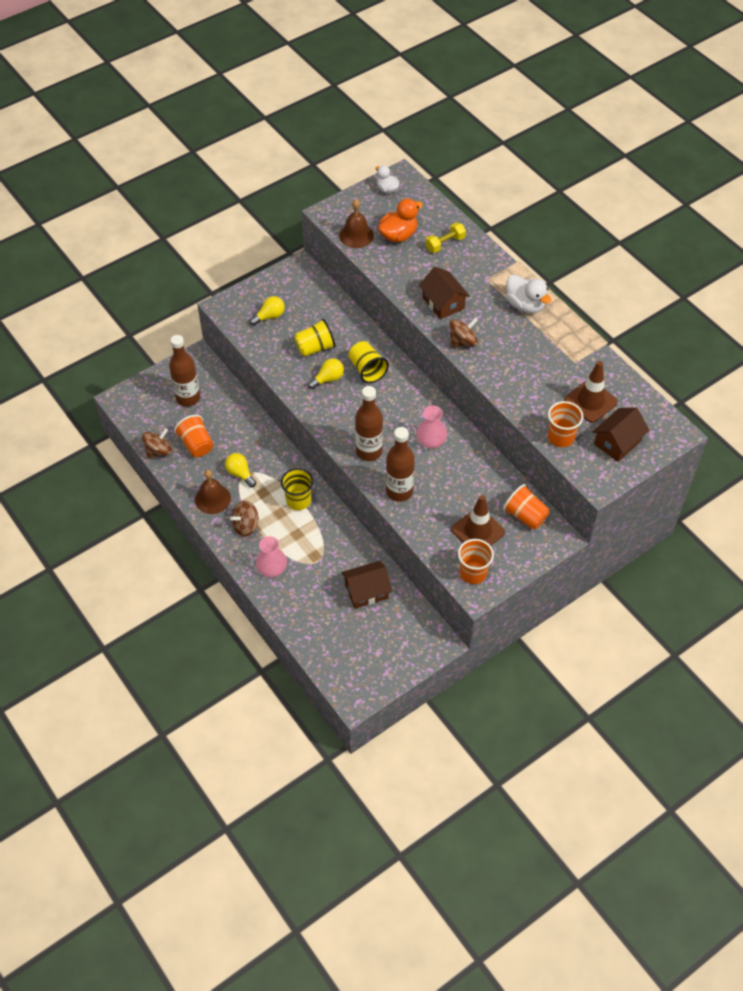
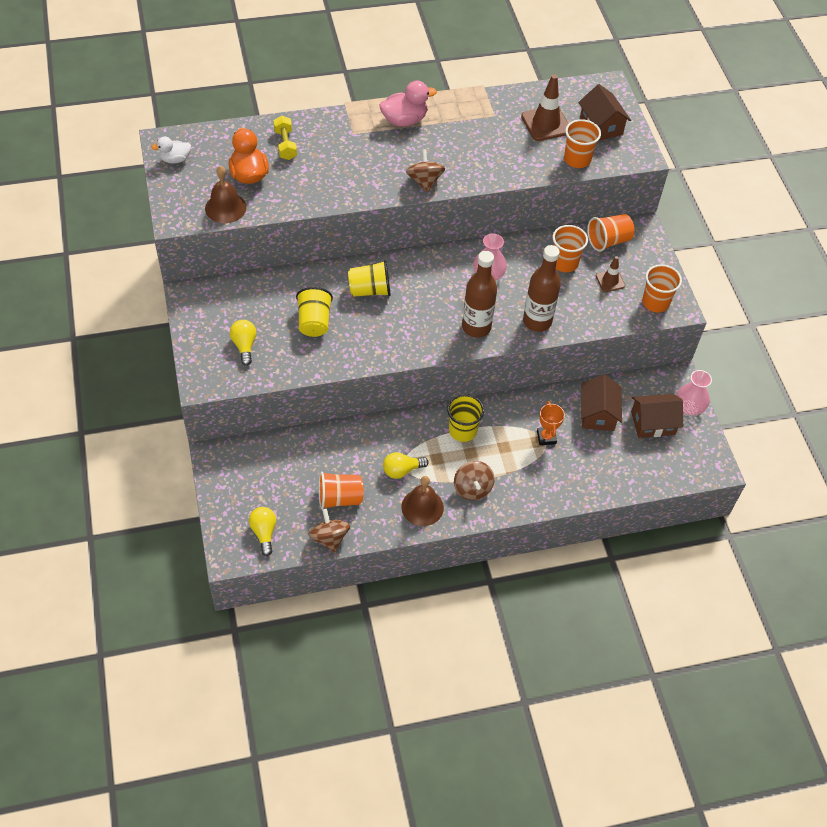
camera: 70 degrees left, 0 degrees up
(188, 398) = (268, 485): brown bottle -> none
(272, 569) = (537, 483): pink vase -> pink vase (689, 407)
(321, 561) = (546, 437): none -> orange trophy
(328, 379) = (363, 326): yellow light bulb -> yellow light bulb (264, 532)
(443, 303) = (365, 176): brown house -> brown house (653, 423)
(478, 491) = (564, 263): none -> orange cup
(478, 531) = (610, 281): brown traffic cone -> brown traffic cone, size x0.58
(525, 305) = (404, 120): white duck -> pink duck

